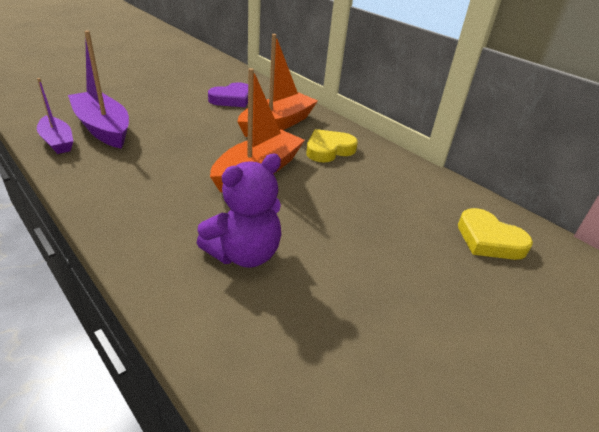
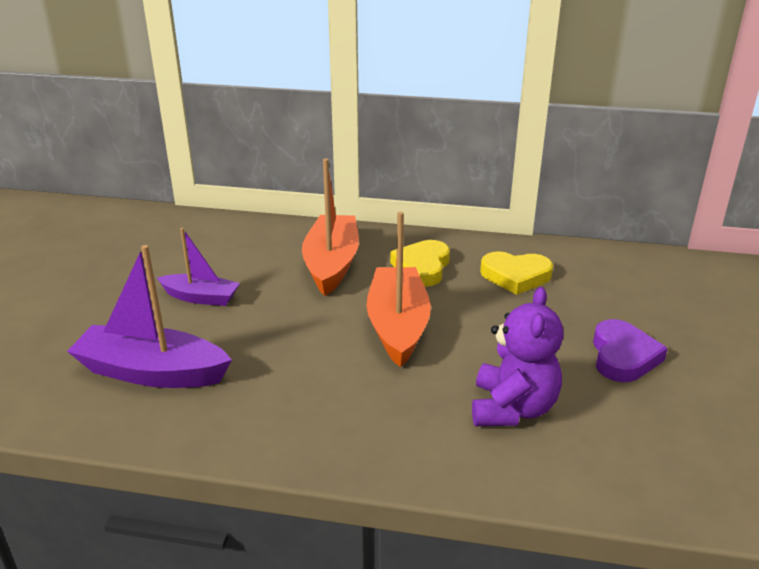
camera: 35 degrees left, 5 degrees down
(57, 142) = (128, 419): purple boat -> purple boat (200, 297)
(232, 99) = (234, 258): purple heart -> purple heart (623, 356)
(489, 240) = (647, 284): yellow heart -> yellow heart (515, 276)

